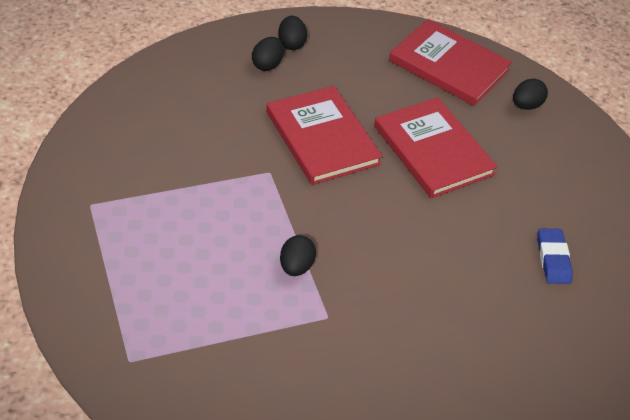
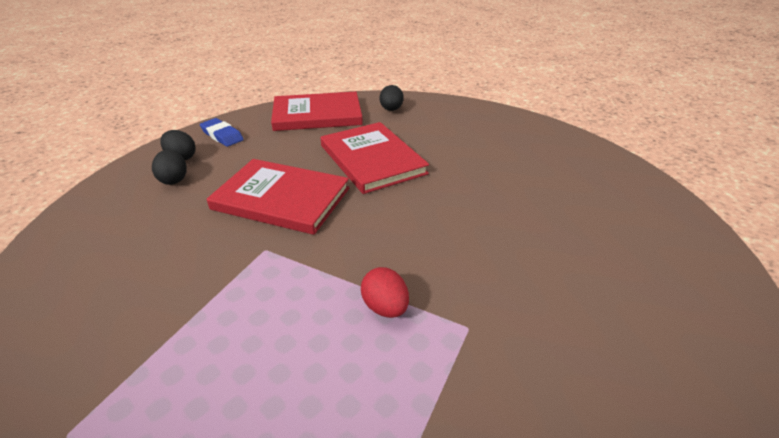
camera: 40 degrees left, 10 degrees down
(296, 267) = (385, 307): black egg -> red egg
(433, 150) = (372, 159): red book -> red book turned 45 degrees clockwise
(553, 259) = (530, 170): blue eraser -> blue eraser (222, 135)

